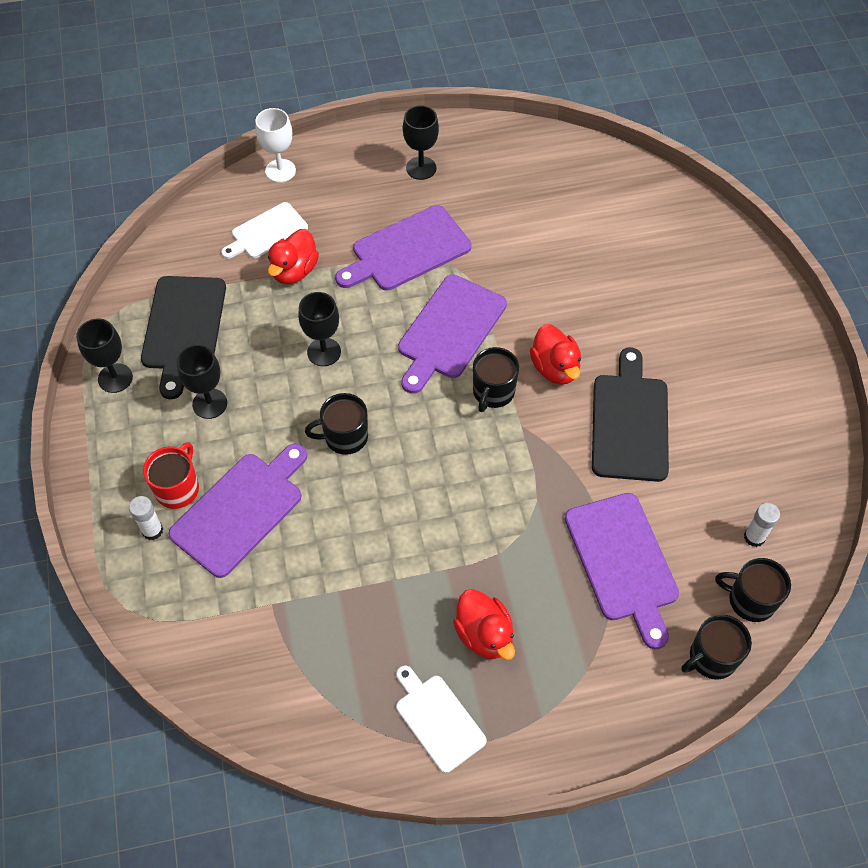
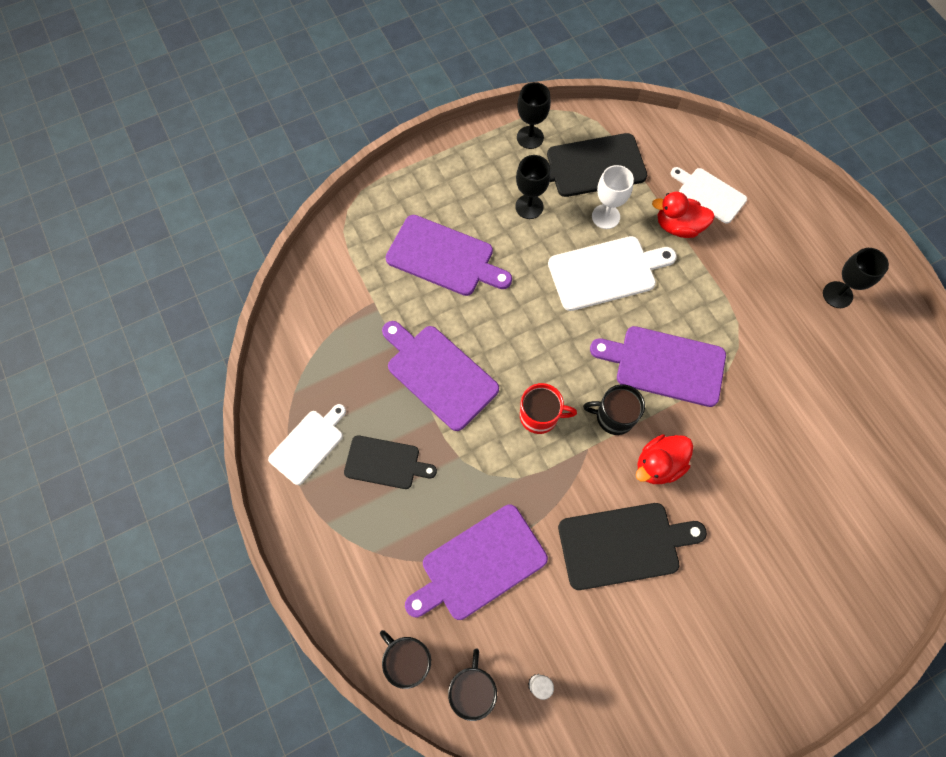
camera: 75 degrees right, 10 degrees up
(152, 530) = (411, 205): white glue stick -> none
(178, 488) = (450, 210): red mug -> red mug (540, 416)
(280, 171) = (780, 184): white goblet -> white goblet (605, 216)
(324, 352) = (606, 272): black goblet -> white cutting board
(345, 437) = (531, 311): black mug -> none
(407, 250) = (737, 308): purple cutting board -> purple cutting board (439, 374)
(484, 634) = (385, 463): red duck -> black cutting board

